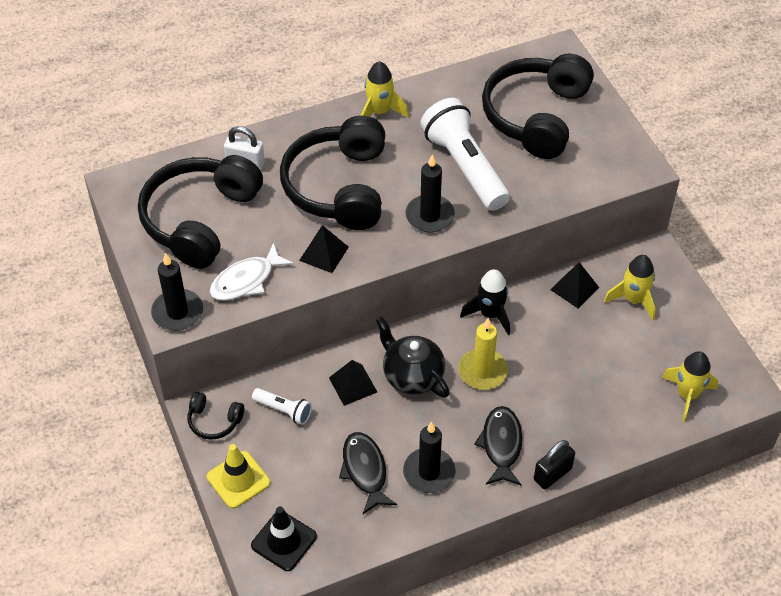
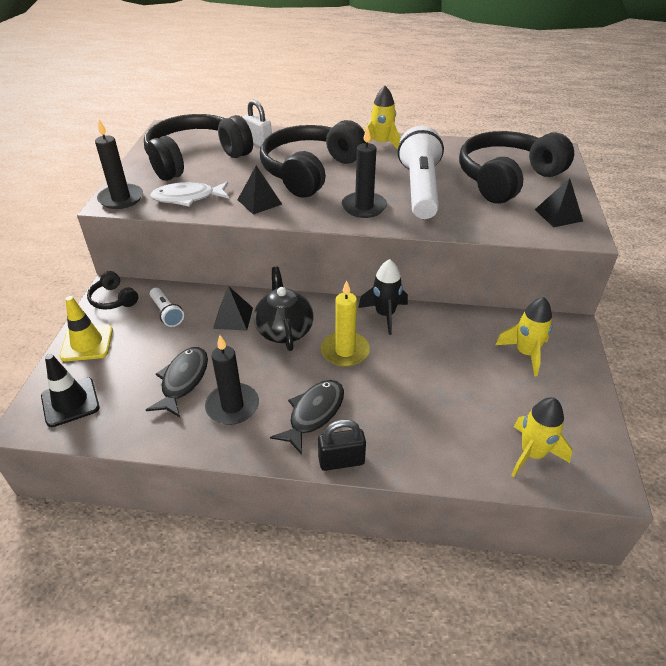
camera: 30 degrees right, 10 degrees down
(574, 288) = (474, 325): black pyramid -> black pyramid (558, 215)

